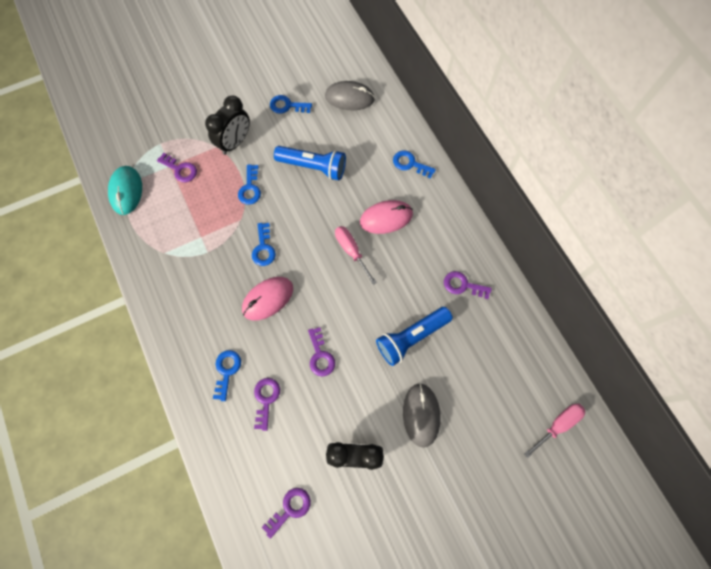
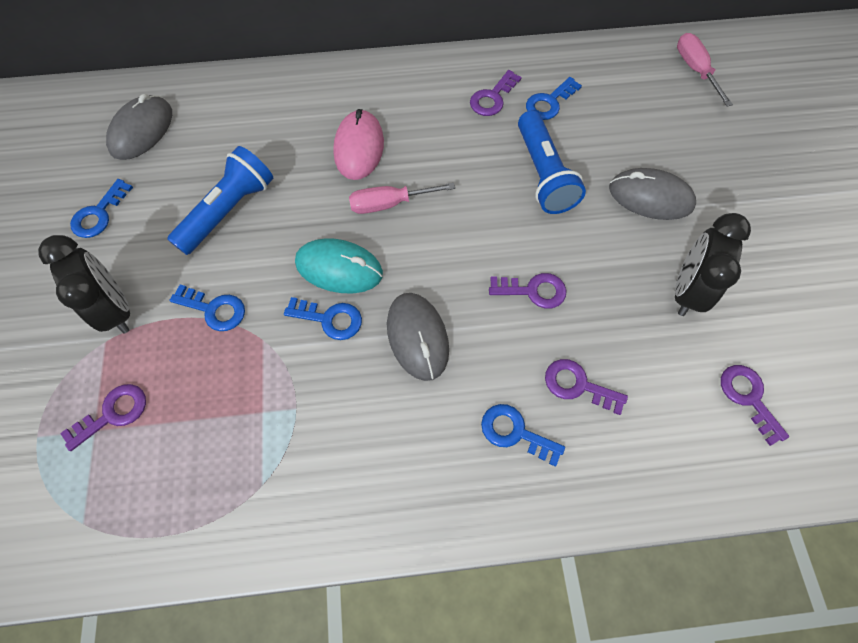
camera: 70 degrees left, 5 degrees down
(126, 191) = (99, 527): turquoise mouse -> turquoise mouse (339, 268)
(267, 299) = (417, 337): pink mouse -> grey mouse
(410, 164) = (292, 95): blue key -> blue key (549, 102)

